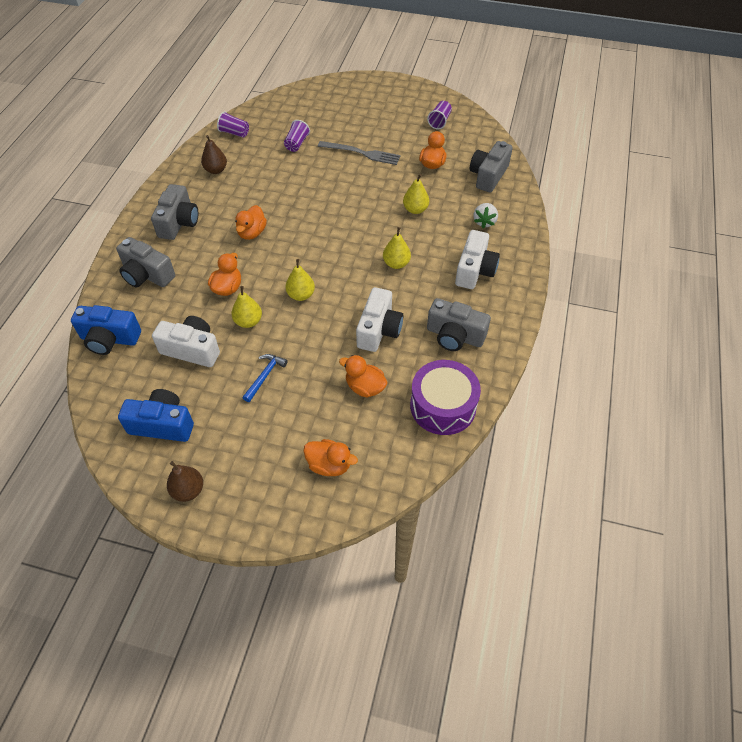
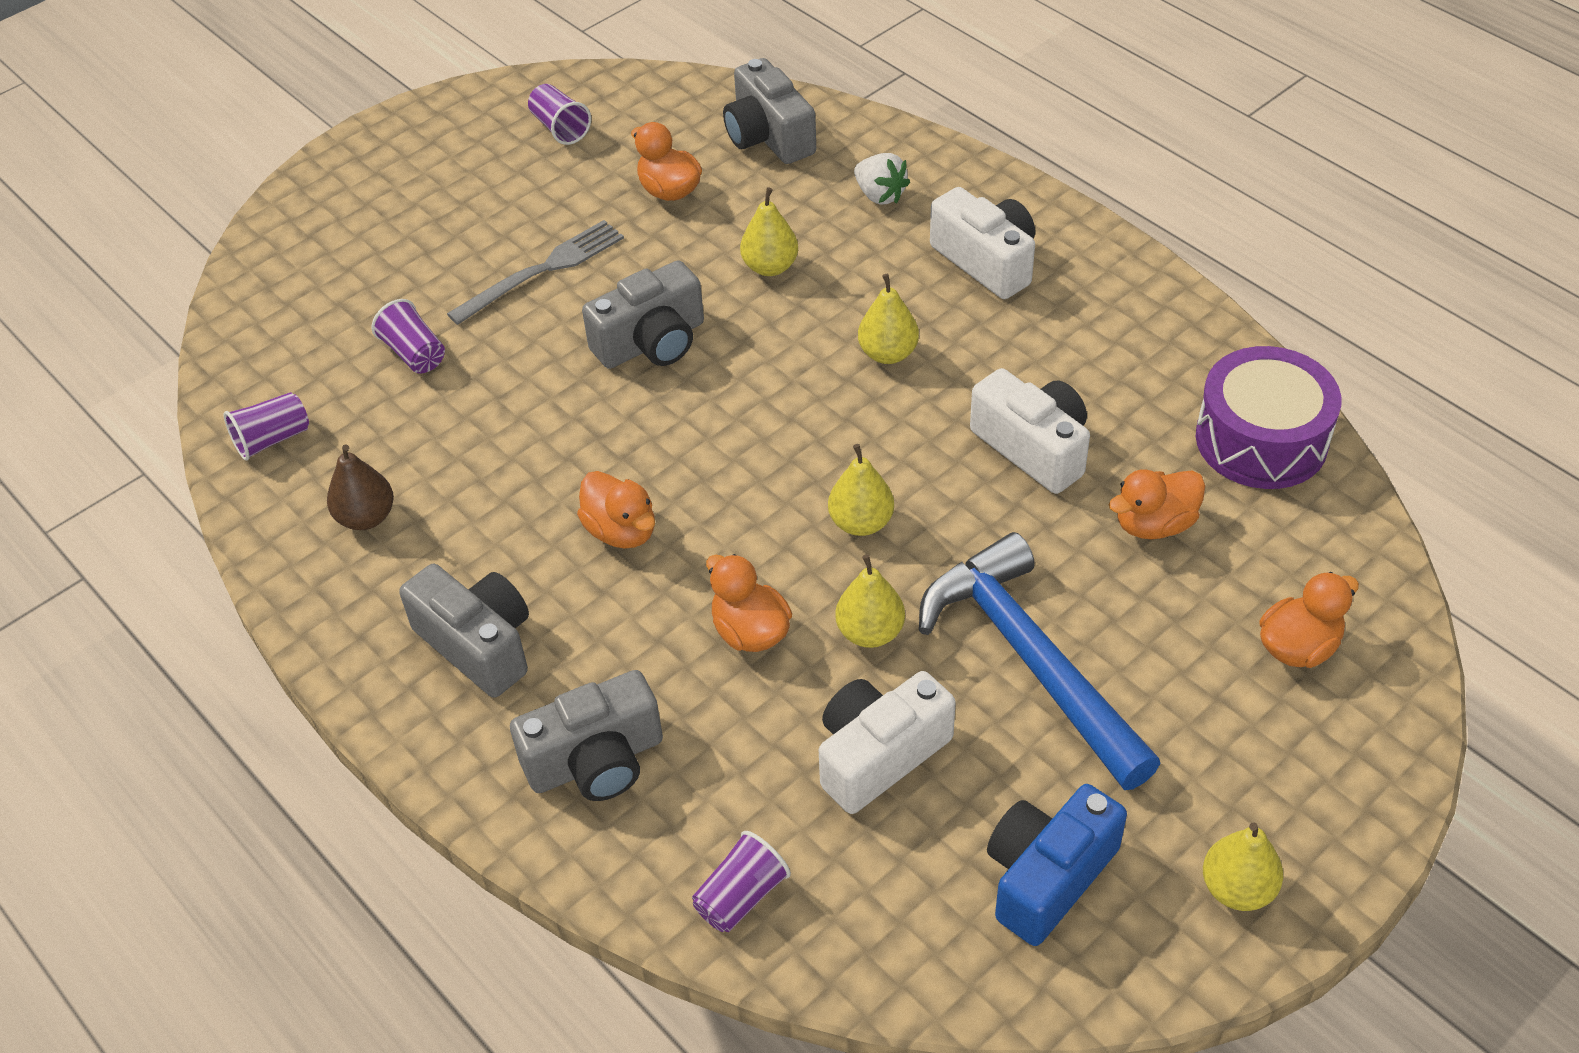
camera: 55 degrees left, 5 degrees down
(110, 339) = (741, 896): blue camera -> purple cup
(188, 490) = (1237, 888): brown pear -> yellow pear
(264, 376) = (1031, 661): blue hammer -> blue hammer, size x2.31
(454, 336) = (1118, 355): grey camera -> grey camera (652, 342)

